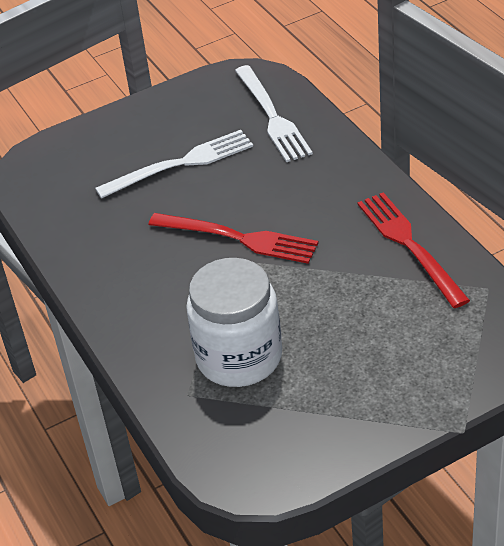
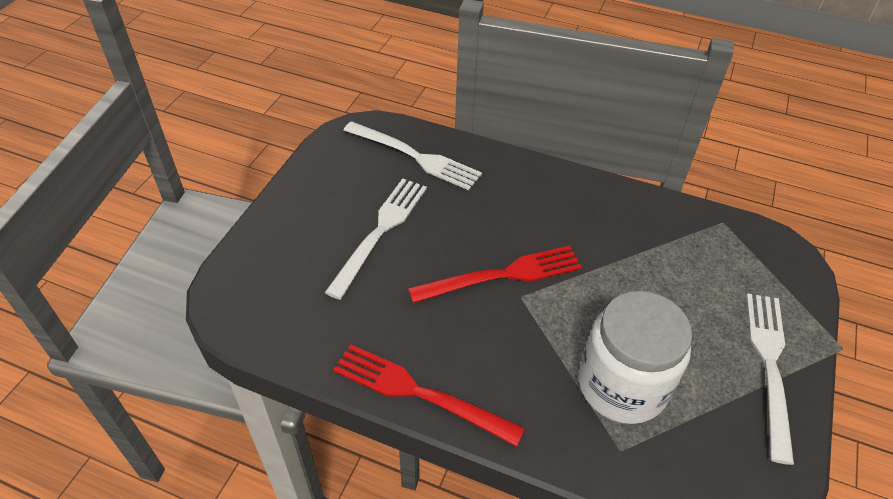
camera: 45 degrees left, 5 degrees up
(378, 407) = (769, 364): none -> white fork
(408, 244) = (634, 215): red fork -> red fork (418, 392)

